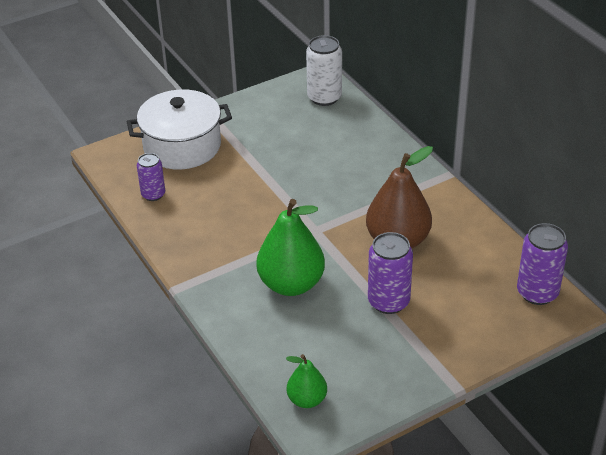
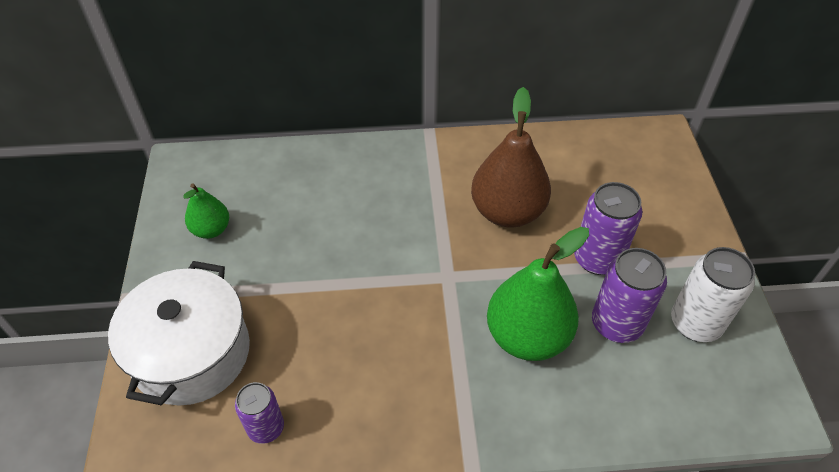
camera: 65 degrees left, 10 degrees up
(307, 400) = (724, 398): green pear -> green pear (211, 229)
(324, 97) = (222, 173): white can -> white can (695, 323)
(537, 293) = (634, 143): purple can -> purple can (616, 324)

